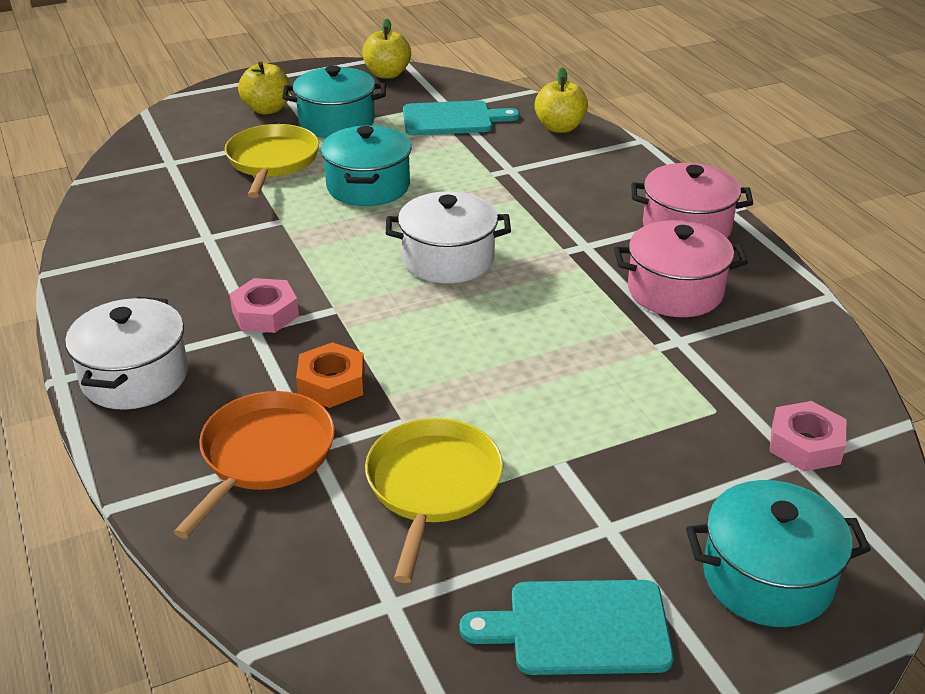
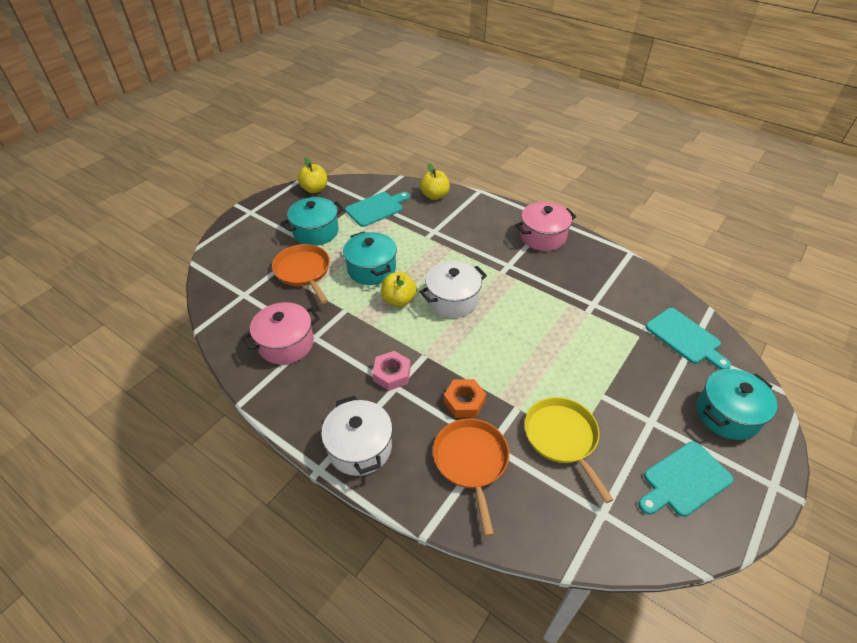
camera: 30 degrees left, 10 degrees up
(267, 109) = (267, 236): yellow apple -> yellow apple (399, 300)
(272, 161) = (303, 271): yellow pan -> orange pan
(675, 291) = (568, 276): pink pot -> pink pot (286, 344)
(805, 444) = (685, 338): pink nut -> turquoise cutting board

